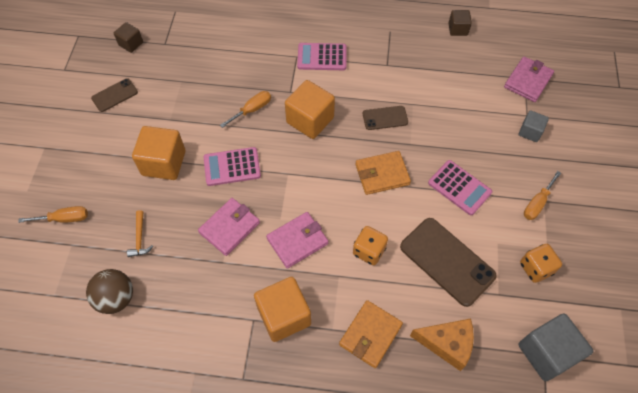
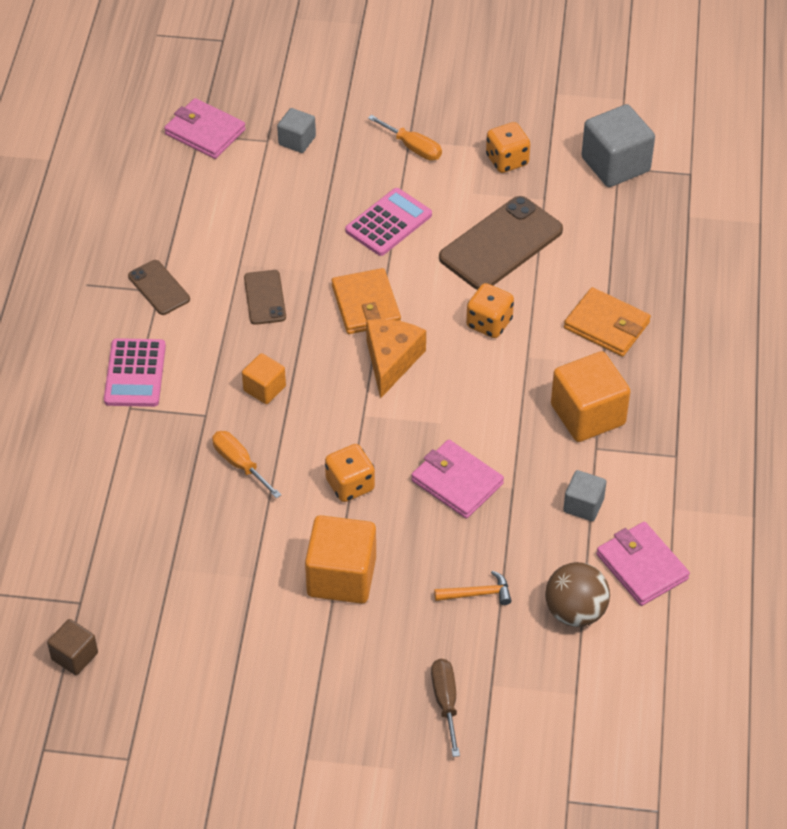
camera: 90 degrees left, 10 degrees down
(64, 218) = (445, 702): orange screwdriver -> brown screwdriver
(114, 95) = (196, 666): brown phone -> brown phone (159, 288)
(203, 308) = (583, 505): none -> grey cube
(232, 167) = (350, 485): pink calculator -> orange dice
(297, 241) = (476, 402): pink wallet -> pink wallet (641, 567)
(310, 120) = (264, 388): orange cube -> orange cube, size x0.55
(447, 344) = (612, 253): orange cheese -> orange cheese (391, 361)
(458, 29) = (92, 201): brown cube -> none

